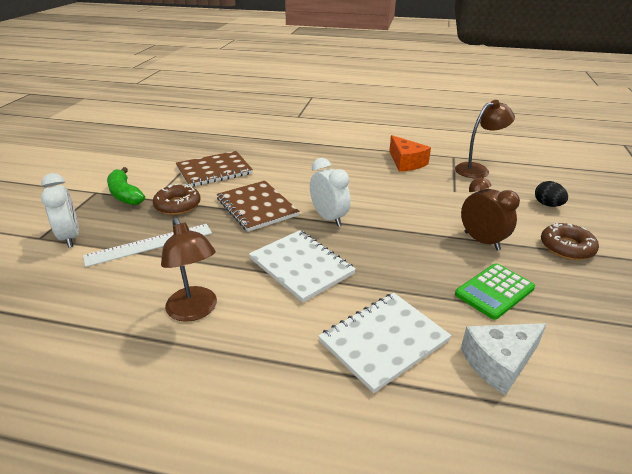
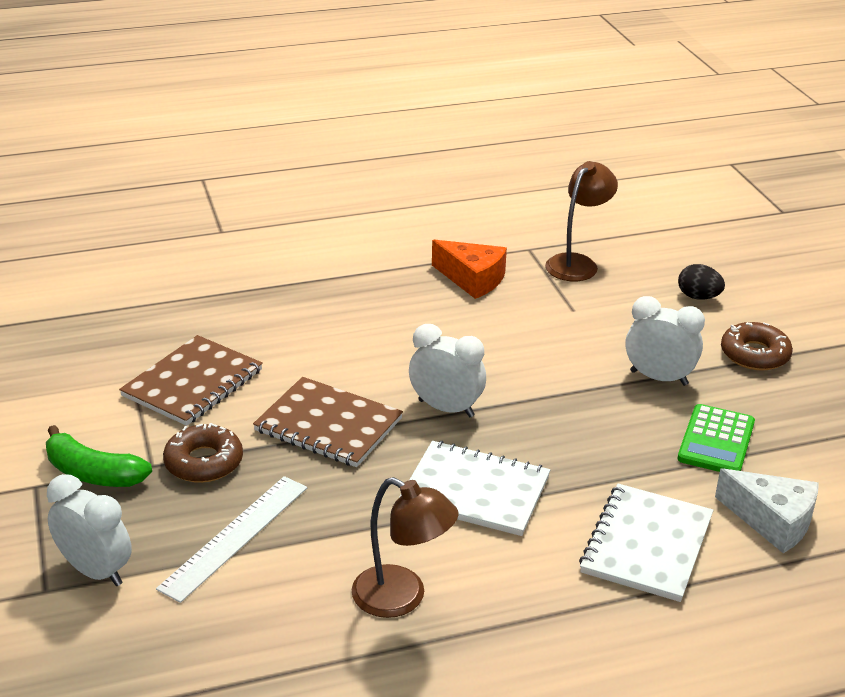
camera: 30 degrees left, 0 degrees up
(481, 241) = (658, 378): brown clock -> white clock
(499, 363) = (772, 521): white cheese -> white cheese turned 90 degrees counterclockwise

